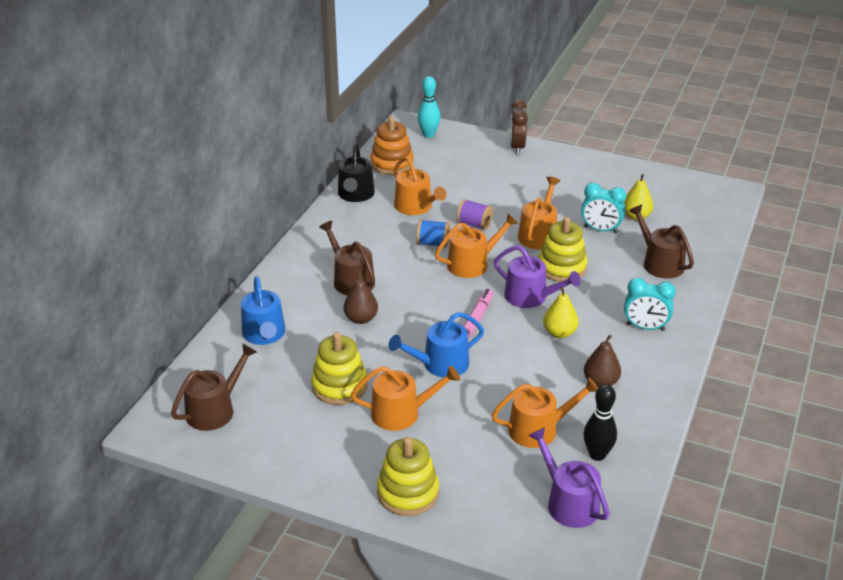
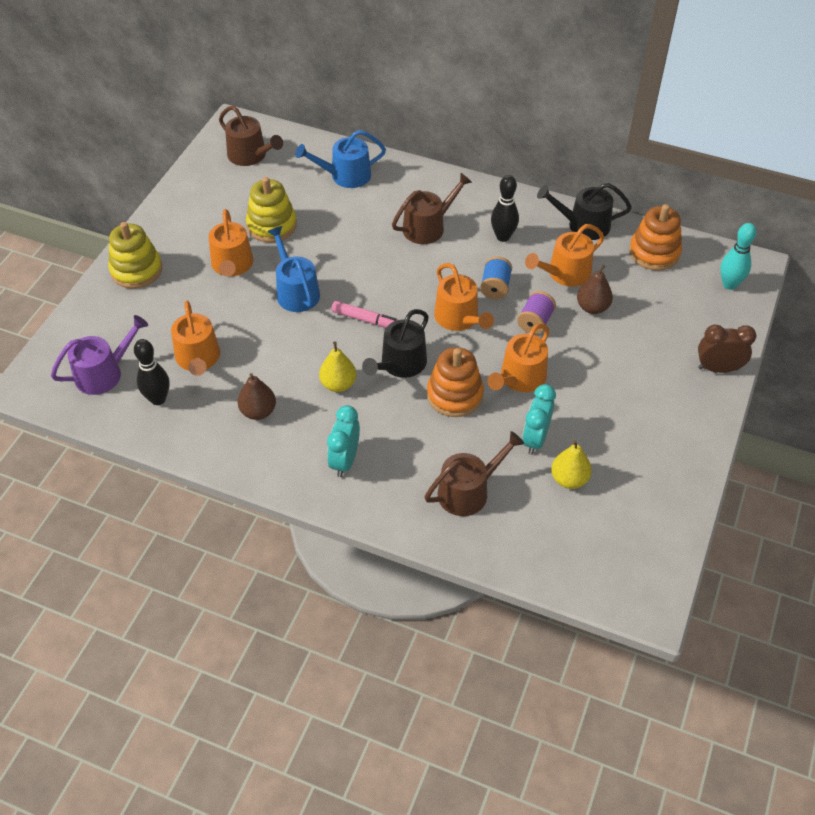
camera: 90 degrees right, 15 degrees up
(361, 319) = (366, 236): brown pear -> brown pear (592, 307)
(367, 237) = (503, 237): none -> black bowling pin
(530, 297) = (400, 364): purple watering can -> black watering can
(538, 234) = (520, 378): orange watering can -> orange watering can turned 105 degrees clockwise
(562, 268) = (455, 395): yellow stacking toy -> orange stacking toy

